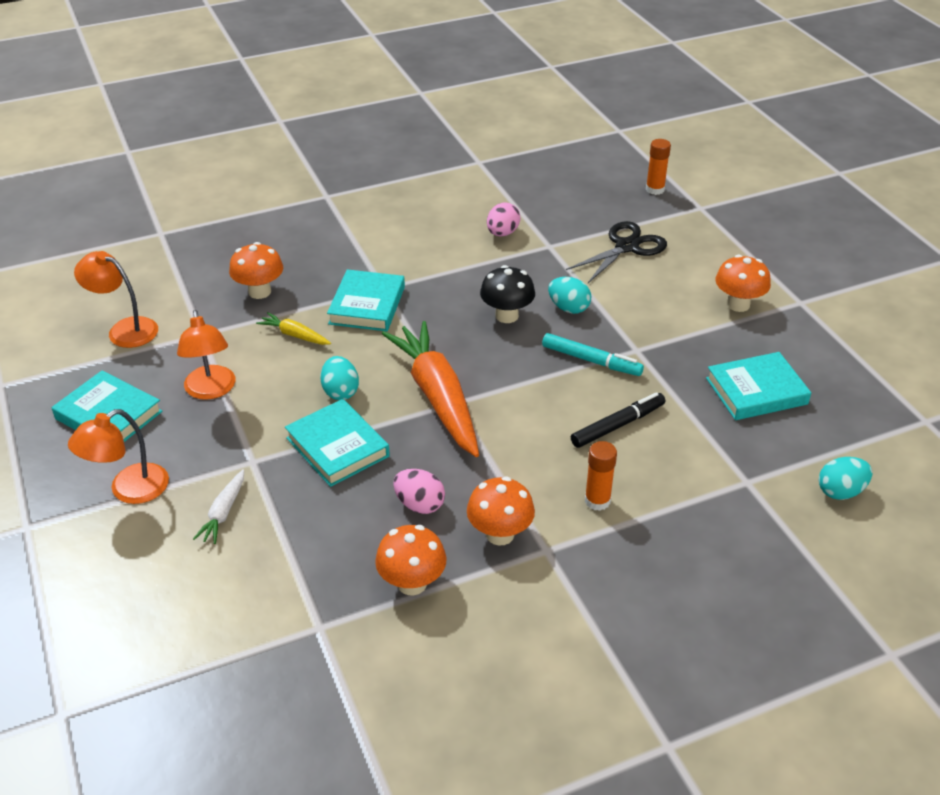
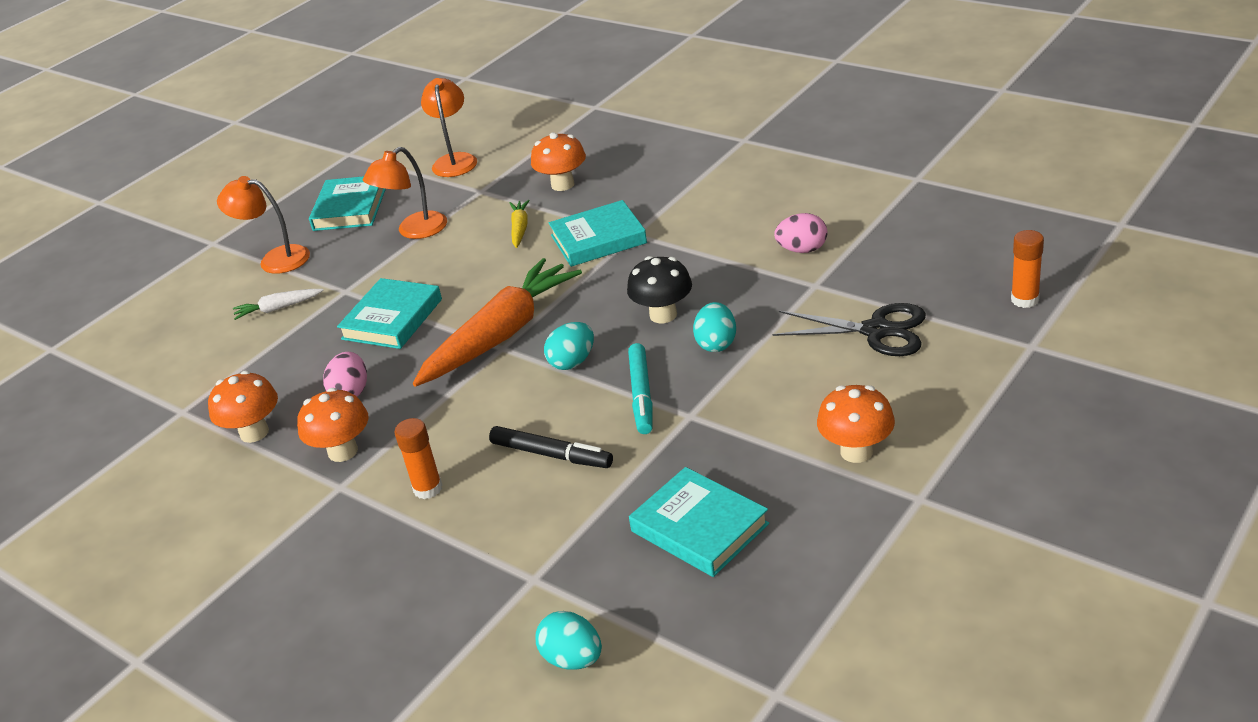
camera: 65 degrees right, 5 degrees down
(340, 392) = (464, 286): turquoise egg -> turquoise egg (572, 362)

